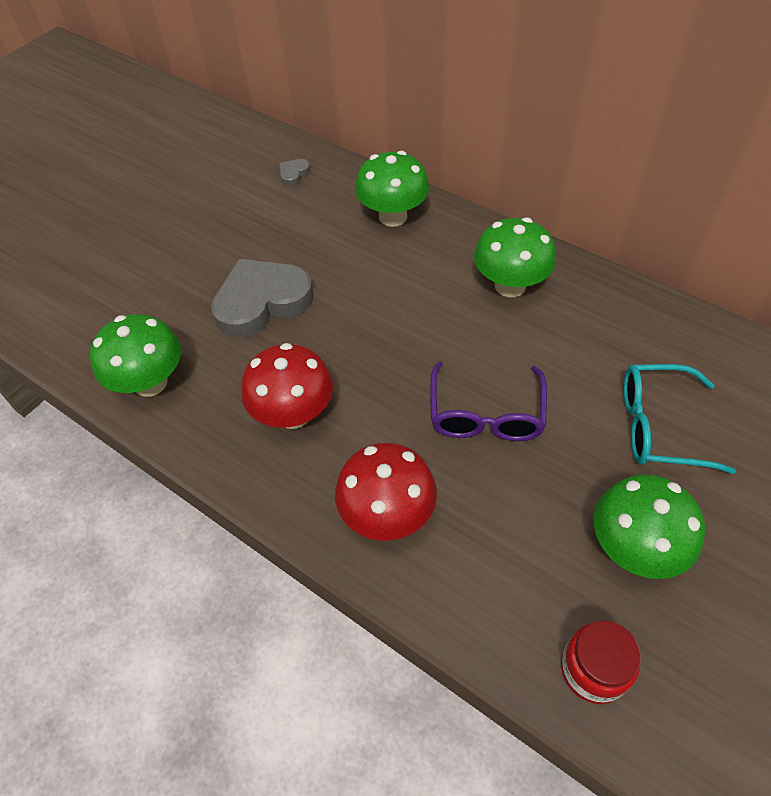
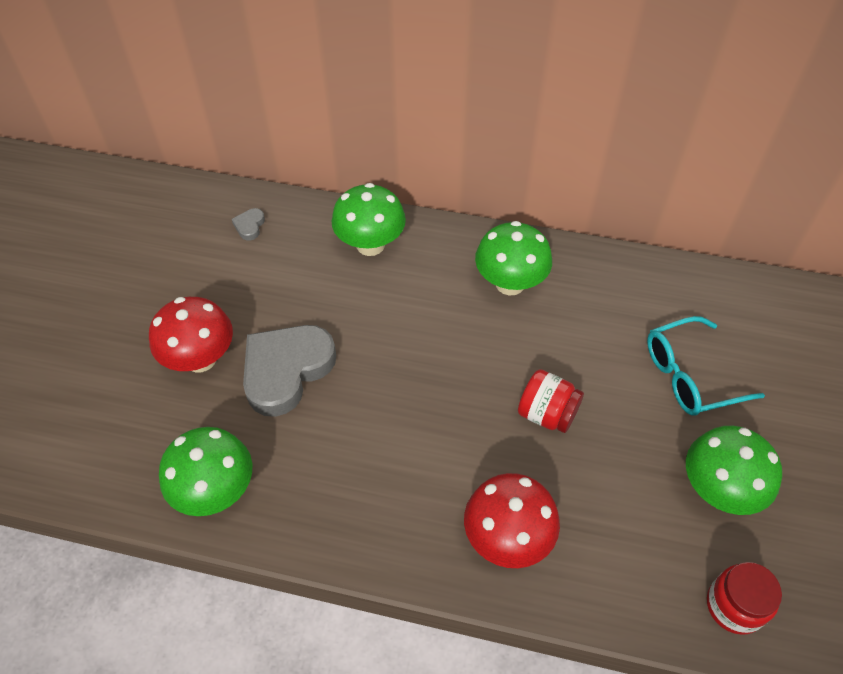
camera: 25 degrees left, 0 degrees up
(293, 414) = (375, 473): red mushroom -> red mushroom (200, 359)
(486, 415) = (547, 414): purple glasses -> red jar

